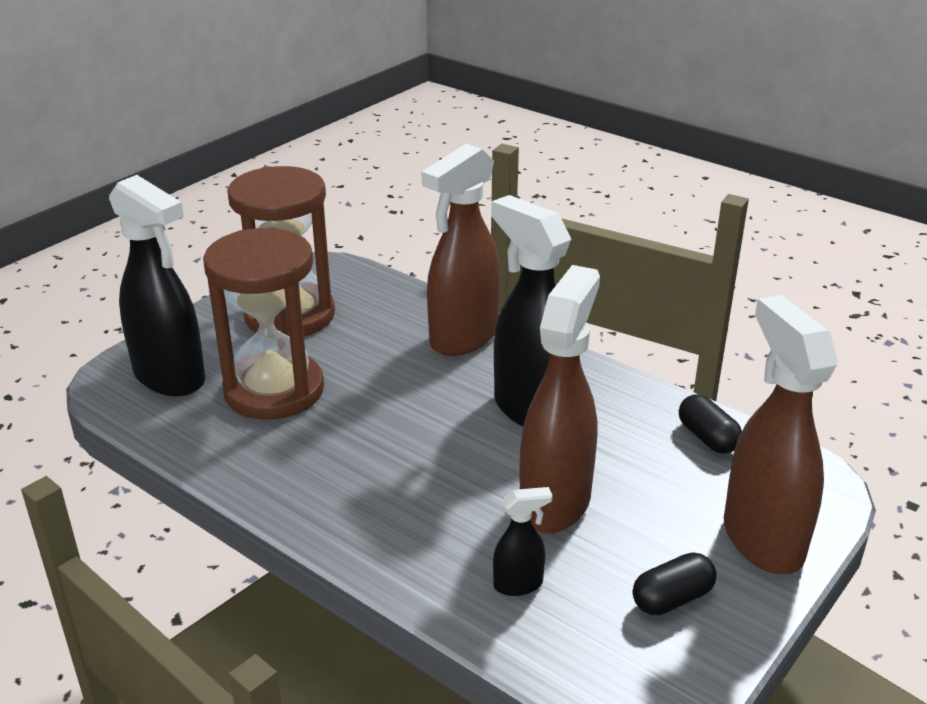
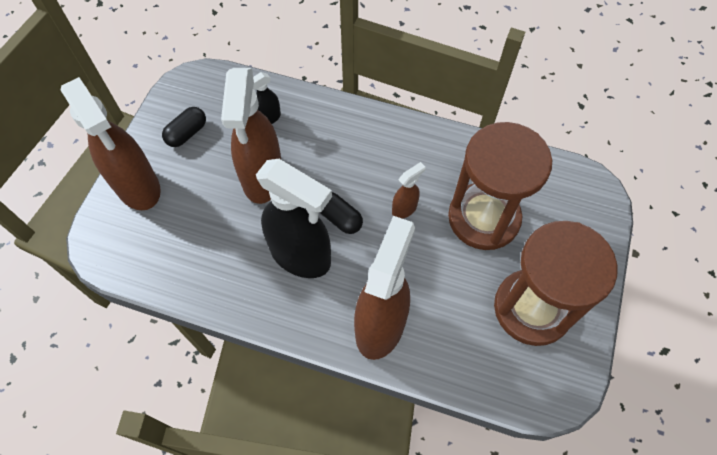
camera: 160 degrees right, 30 degrees up
(170, 378) = (561, 207): black spray bottle -> none
(368, 421) = (404, 209): none -> brown spray bottle
(707, 438) = (173, 266): black capsule -> black capsule (339, 218)

